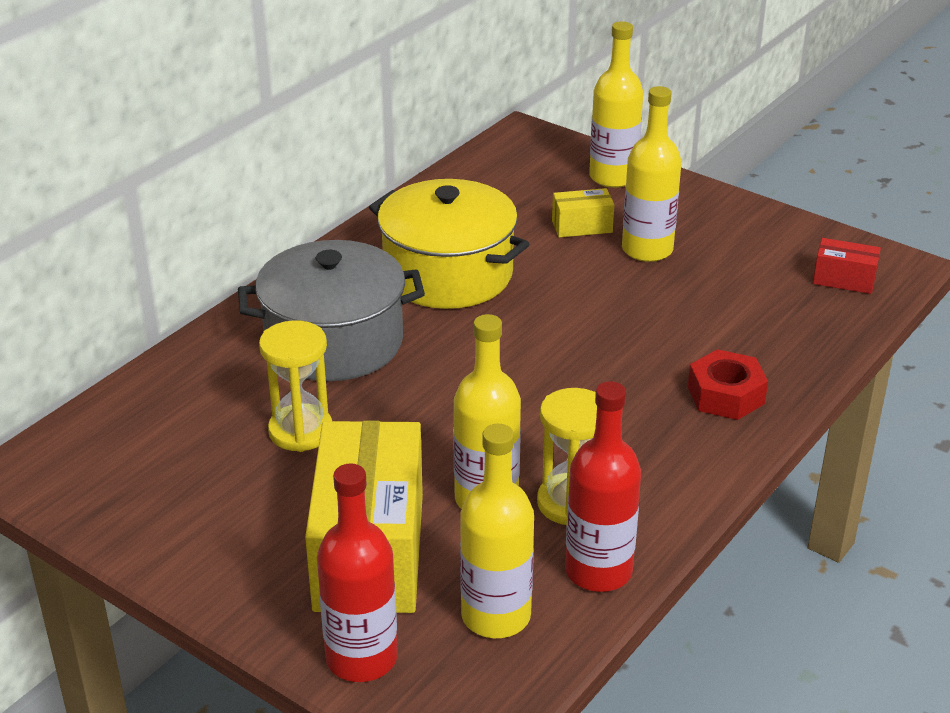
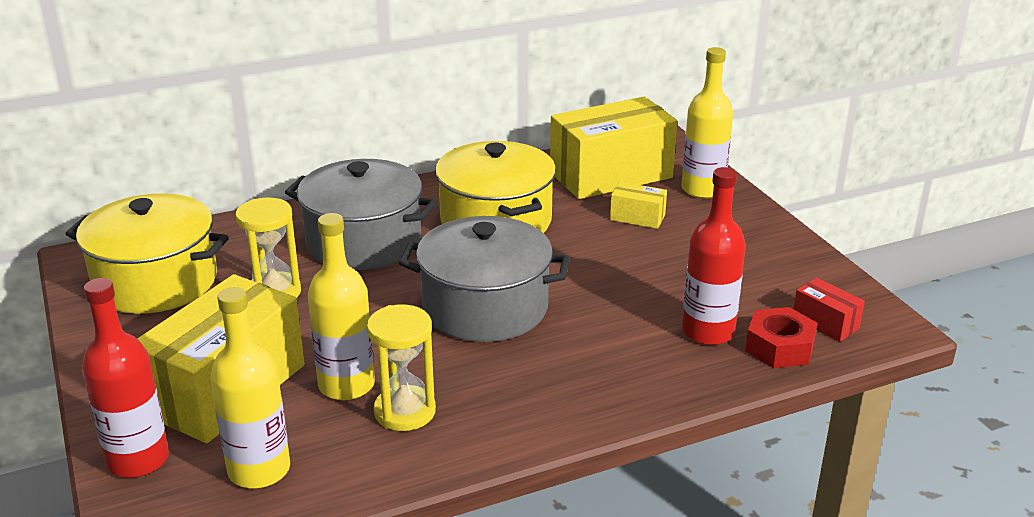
camera: 30 degrees right, 5 degrees down
(150, 466) = (156, 282): none -> yellow pot
(510, 187) = (611, 175): none -> yellow box
(535, 370) = (485, 308): none -> grey pot
(598, 571) = (369, 469): red bottle -> red bottle (708, 332)
(647, 249) = (673, 249): yellow bottle -> none
(725, 395) = (619, 377): red nut -> red nut (779, 347)

